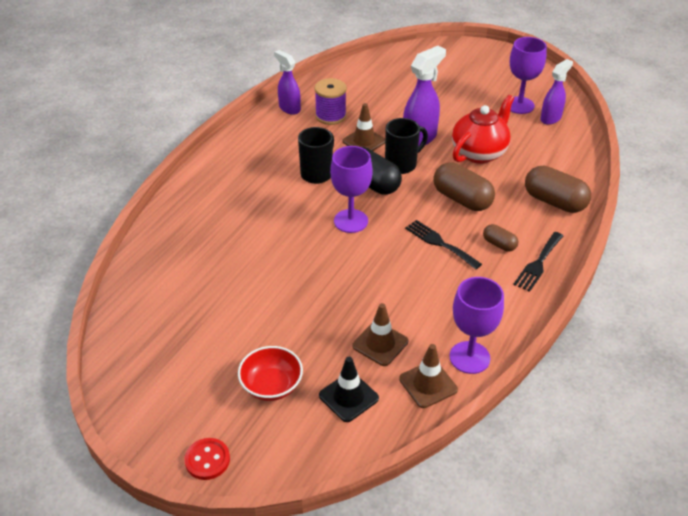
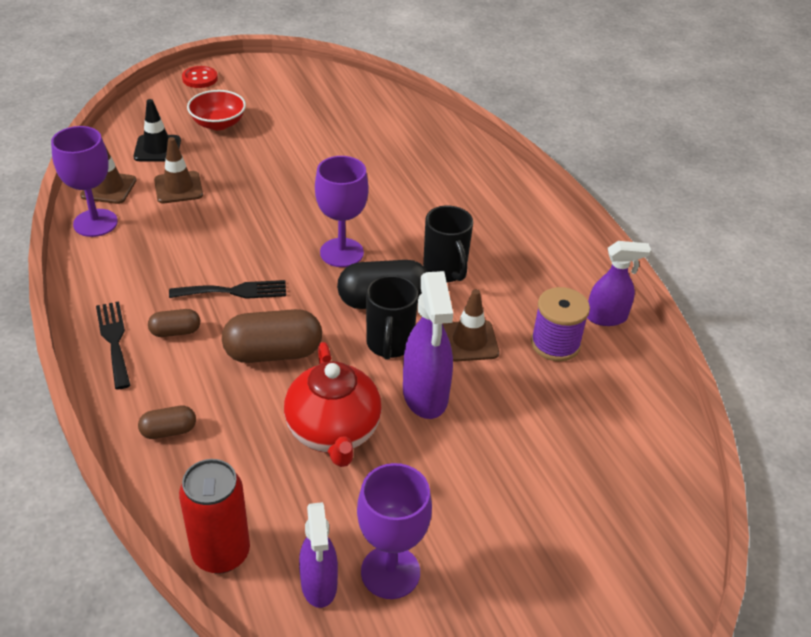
camera: 125 degrees right, 0 degrees up
(554, 202) = (169, 431): brown capsule -> brown capsule, size x0.53
(578, 148) = (221, 553): none -> red can

